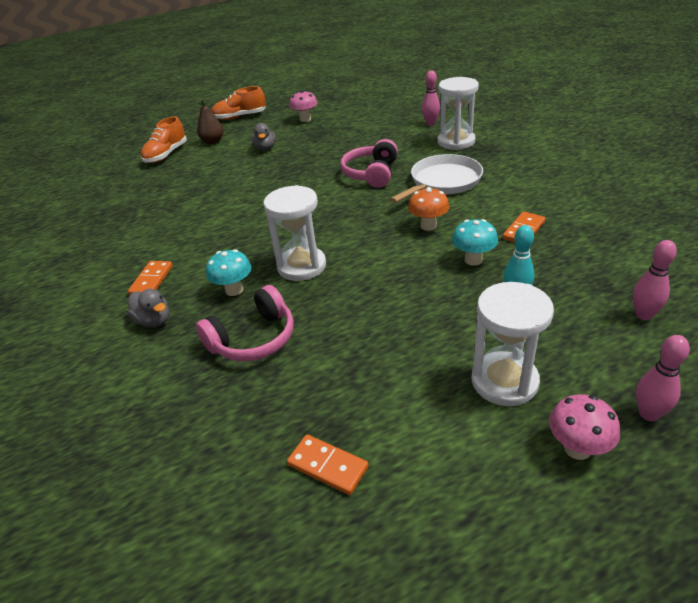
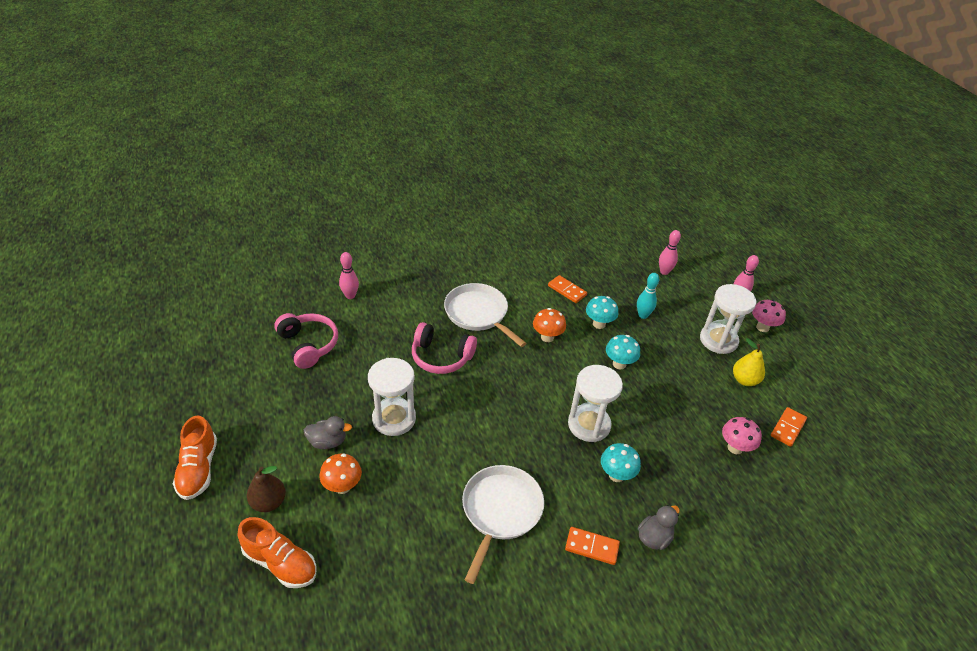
camera: 90 degrees left, 5 degrees up
(197, 227) = (500, 511): none -> white pan
(225, 161) = (342, 486): none -> orange mushroom
(253, 339) = (679, 462): pink headphones -> pink headphones (308, 345)
(305, 119) = (263, 396): pink mushroom -> pink mushroom (735, 448)
(406, 281) = (619, 364): none -> turquoise mushroom
(421, 412) = (744, 380): none -> yellow pear
(456, 142) = (404, 289): white hourglass -> white hourglass (394, 419)

